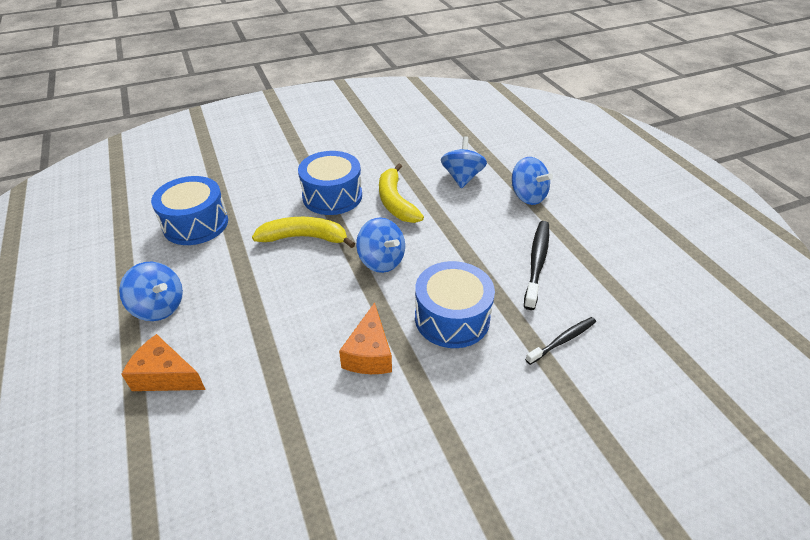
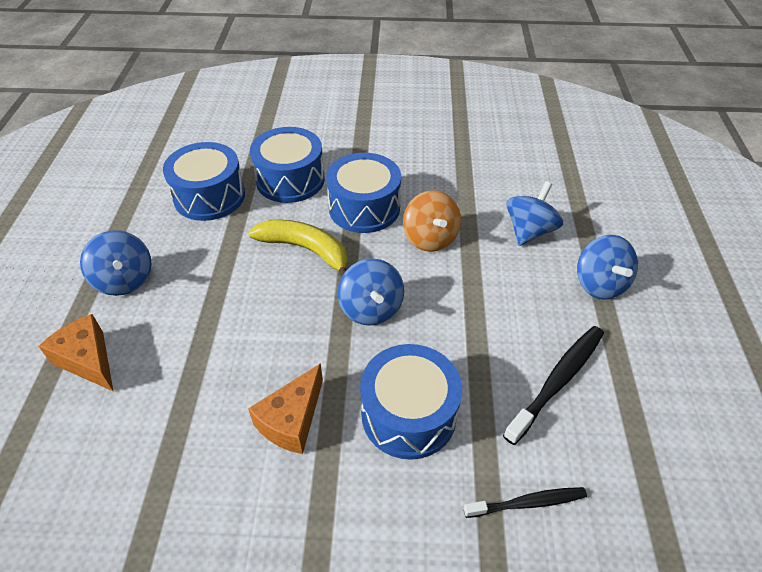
camera: 25 degrees right, 5 degrees up
(259, 193) = (290, 180): none -> blue drum
(395, 202) = (430, 238): yellow banana -> orange spinning top

